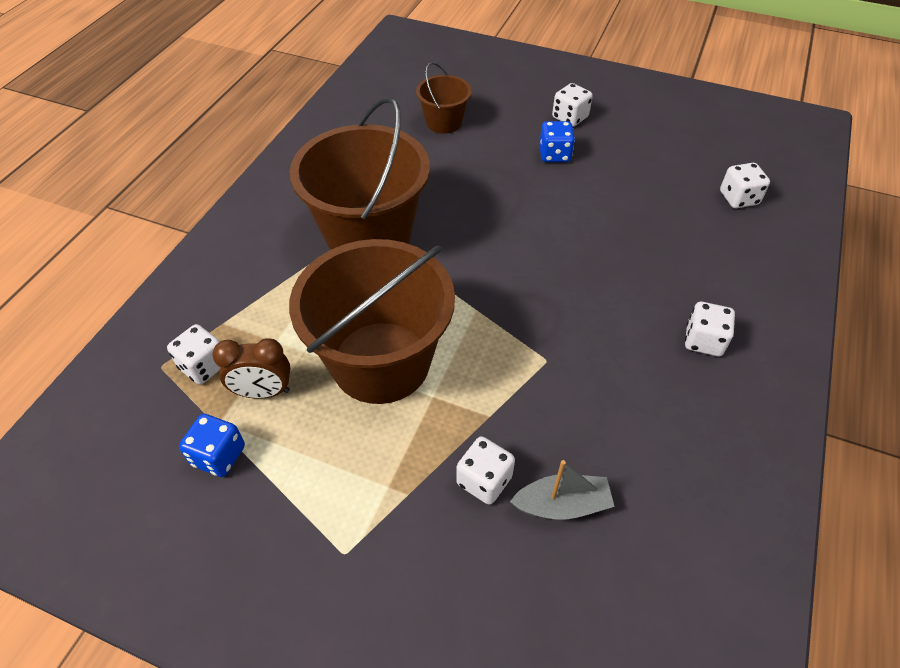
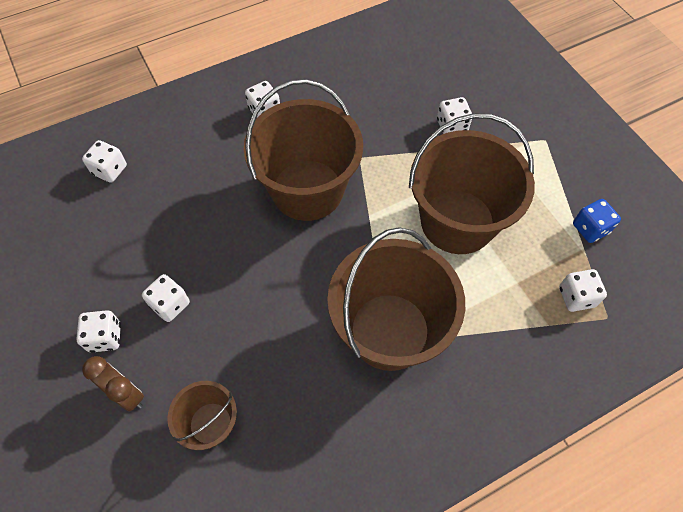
camera: 140 degrees left, 10 degrees up
(263, 392) = (544, 251): brown clock -> brown clock (126, 394)
(554, 155) = (170, 304): blue dice -> white dice
(558, 293) = (307, 190): none -> brown bucket
(562, 505) = (424, 94): grey boat -> none

